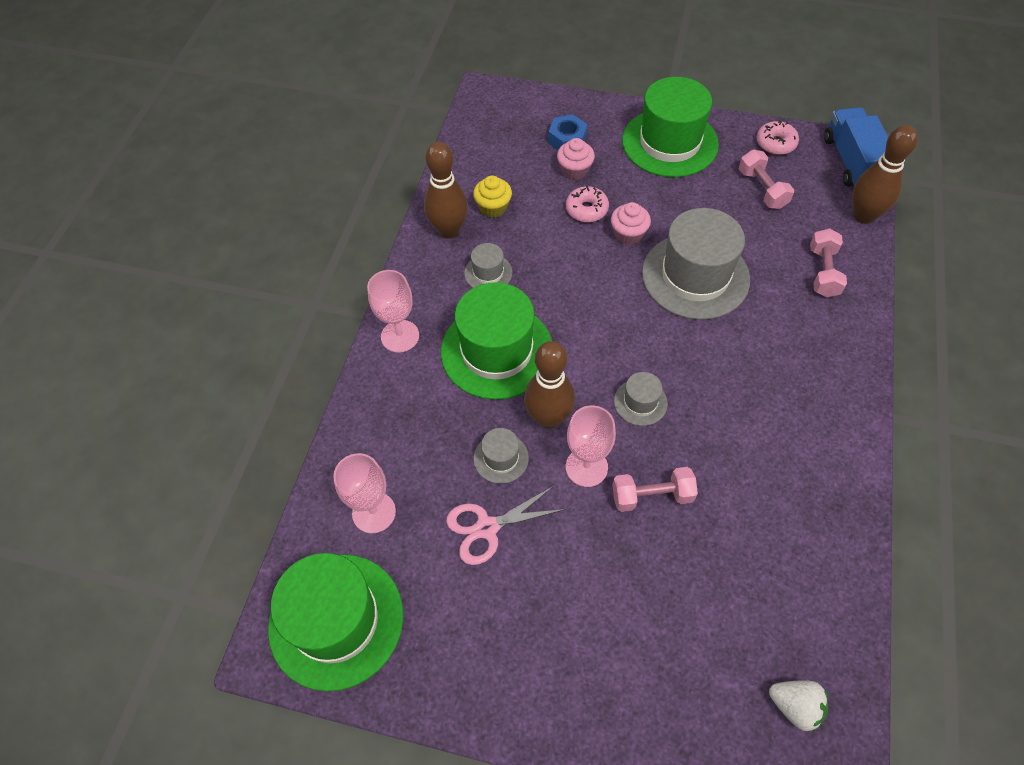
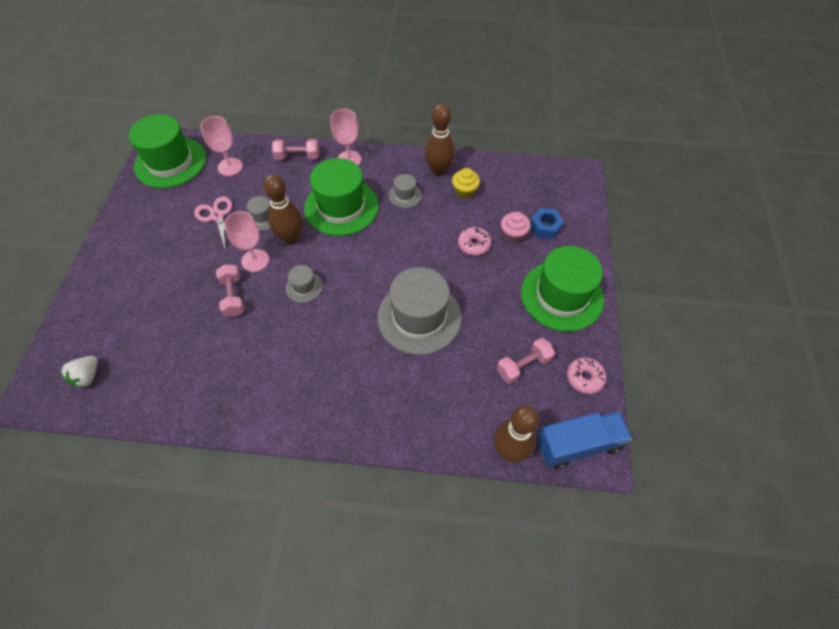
camera: 80 degrees right, 0 degrees up
(628, 234) = (454, 272): pink cupcake -> none
(823, 272) = (436, 411): pink dumbbell -> pink dumbbell (297, 157)

